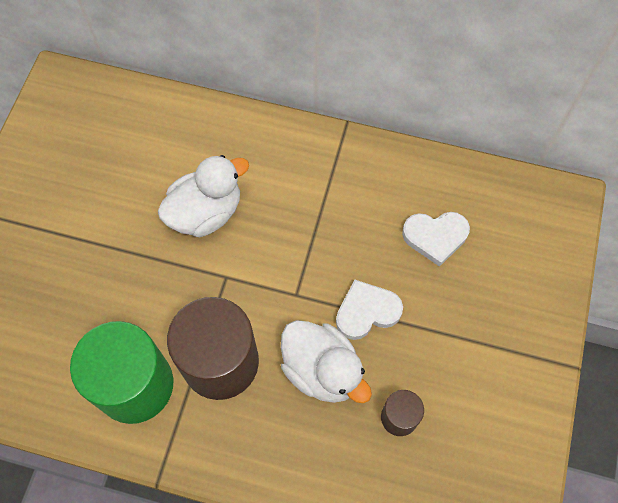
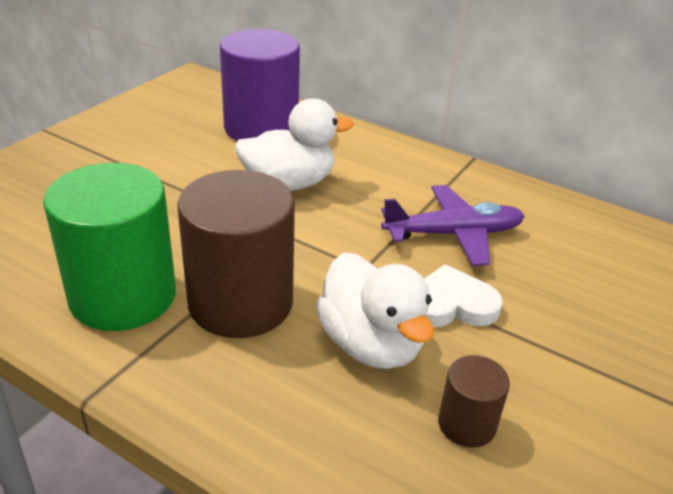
camera: 15 degrees right, 30 degrees down
(153, 141) = (261, 128): none -> purple cylinder
(351, 232) = (453, 234): none -> purple plane
(435, 237) = (560, 261): white heart -> none

